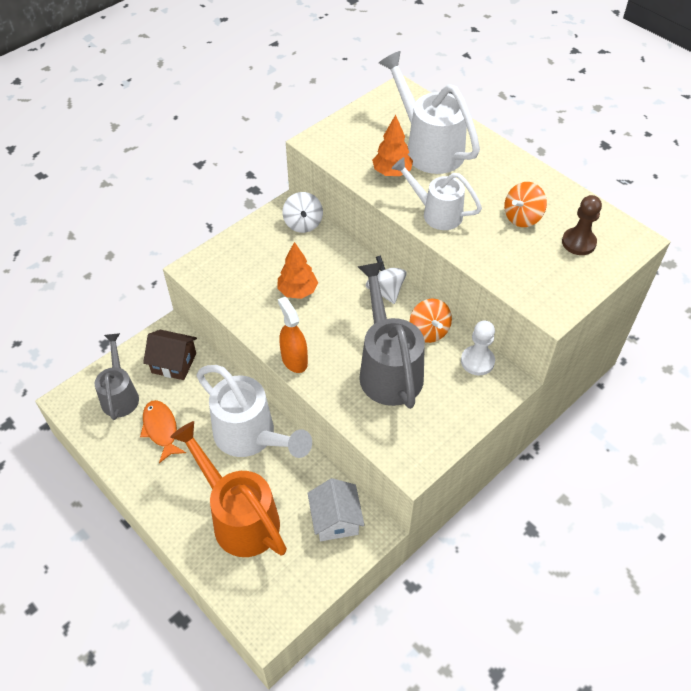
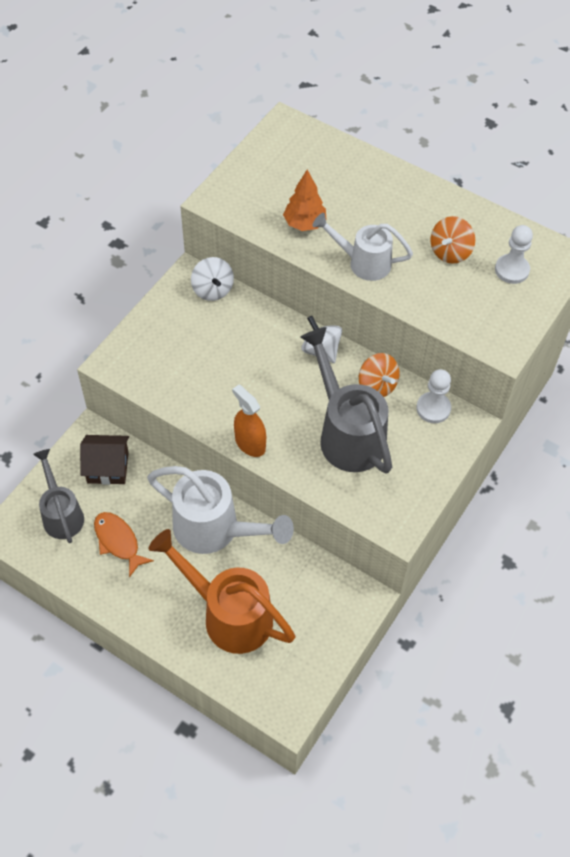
camera: 15 degrees left, 5 degrees up
(298, 291) = (230, 368): orange tree -> none
(335, 520) = (325, 596): white house -> none
(428, 148) = (334, 188): white watering can -> none
(578, 242) = (512, 270): brown pawn -> white pawn

